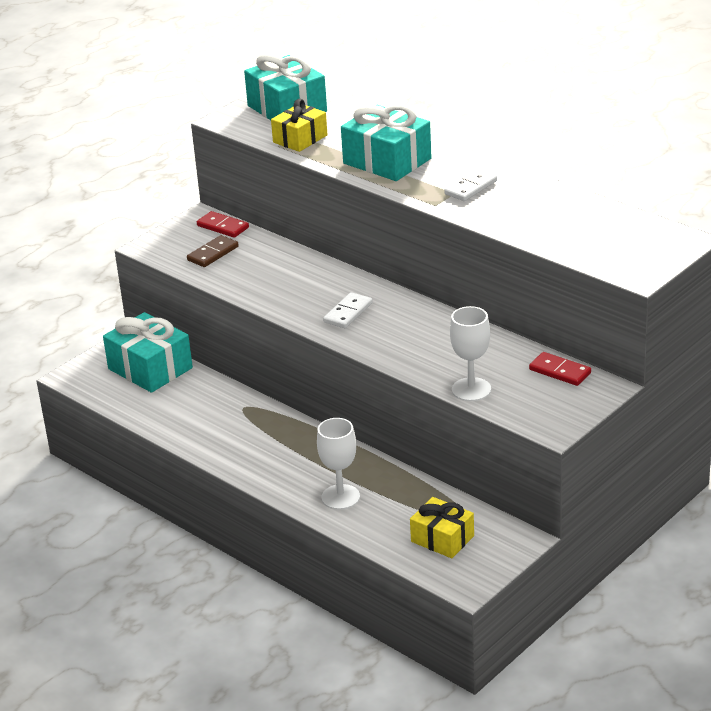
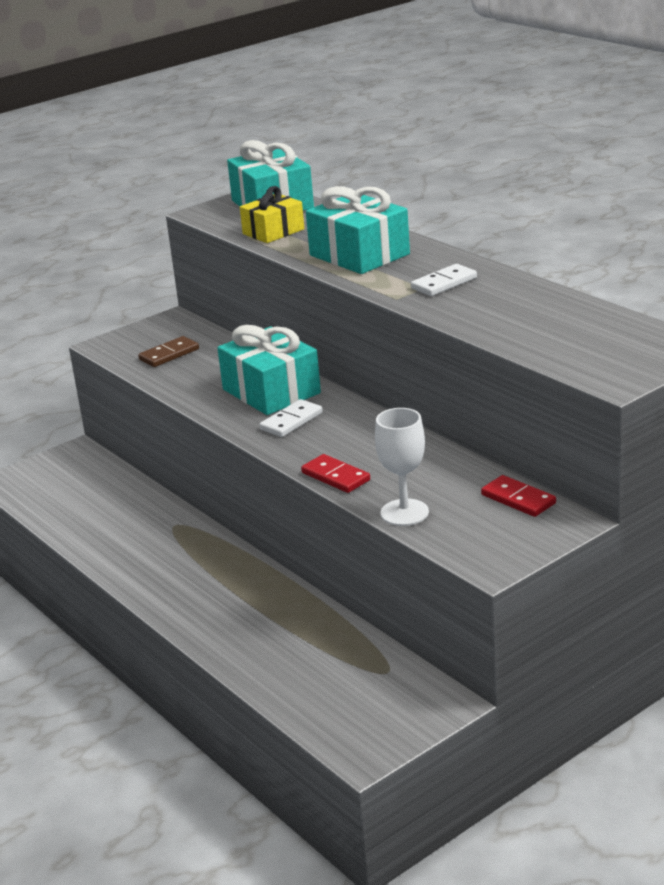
camera: 10 degrees right, 5 degrees down
(150, 368) = (91, 478): turquoise gift -> turquoise gift (271, 391)
(223, 227) = (191, 329): red domino -> red domino (336, 476)
(340, 497) = (246, 633): white goblet -> none
(442, 539) = (350, 693): yellow gift -> none

